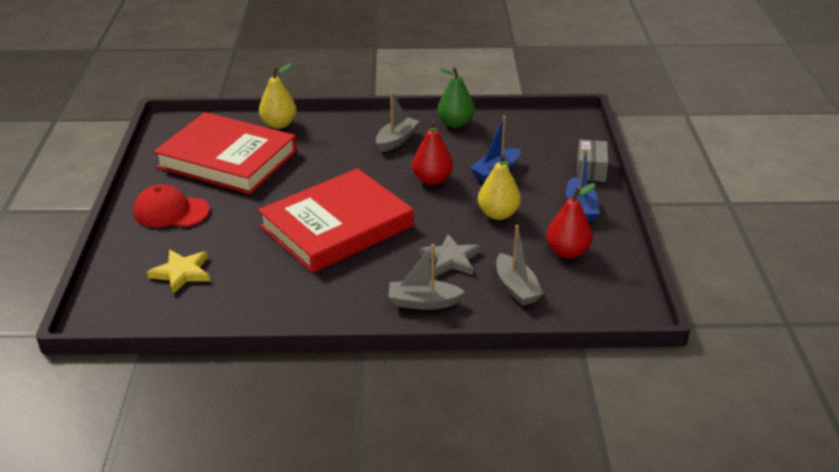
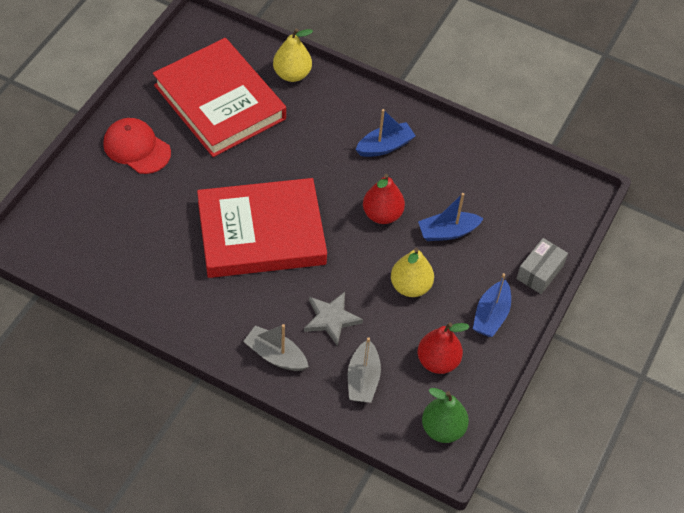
camera: 25 degrees right, 20 degrees up
(181, 273) = (107, 226): yellow star -> none
(396, 140) = (385, 146): grey boat -> blue boat
(455, 123) = (457, 148): green pear -> green pear (443, 429)

